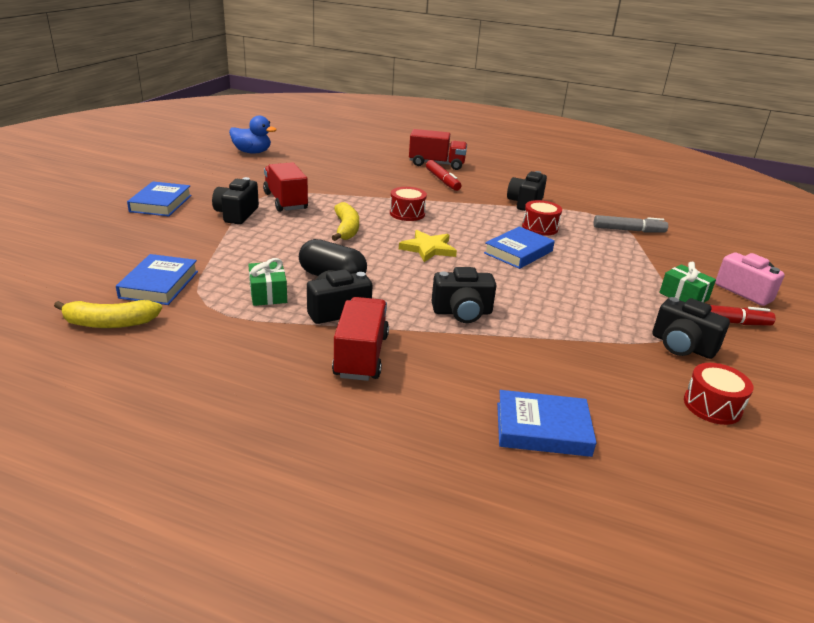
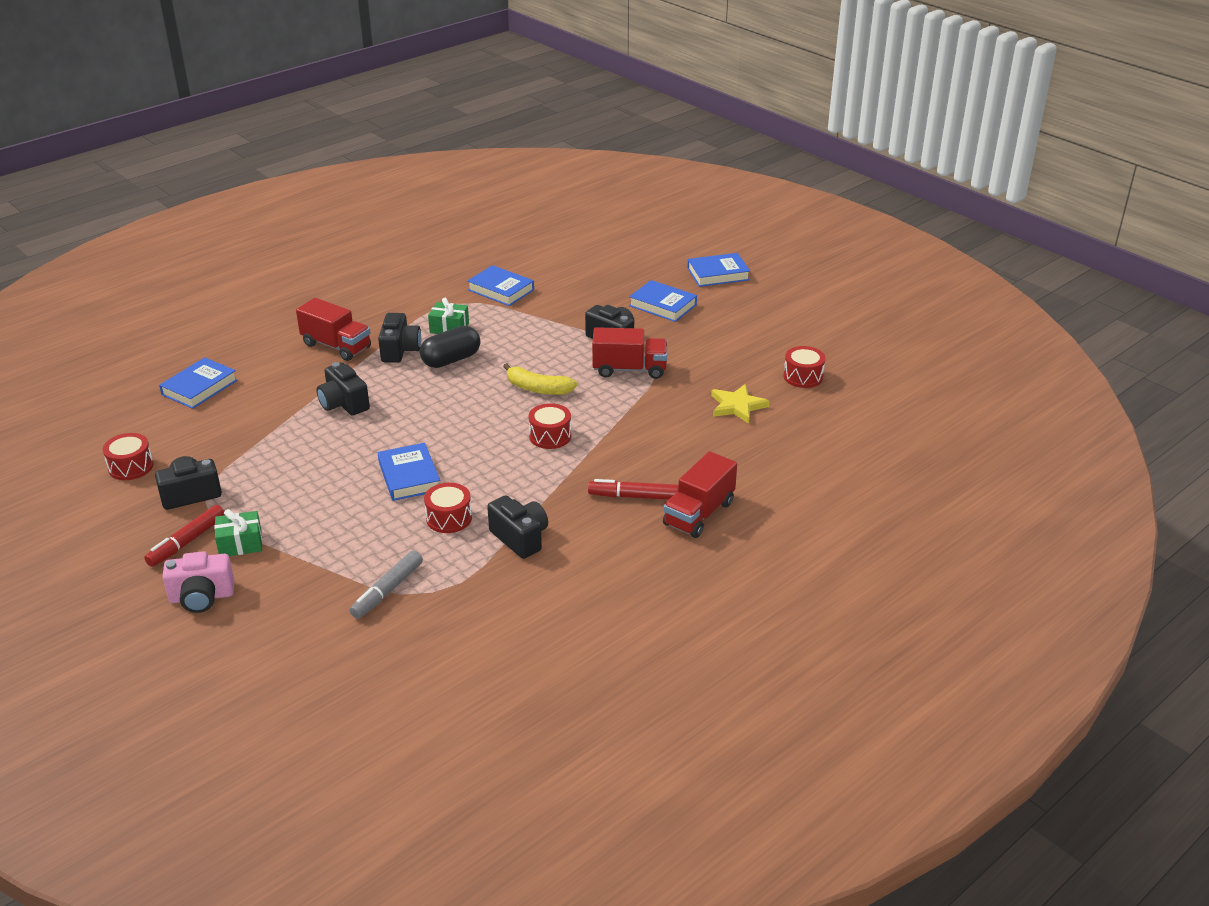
camera: 120 degrees right, 5 degrees up
(85, 190) = (718, 274): none -> blue book
(110, 323) = (461, 270): yellow banana -> none
(252, 152) = (803, 377): blue duck -> red drum
(428, 249) = (461, 423): yellow star -> yellow star (737, 406)
(462, 312) = (343, 404): black camera -> black camera turned 60 degrees counterclockwise

